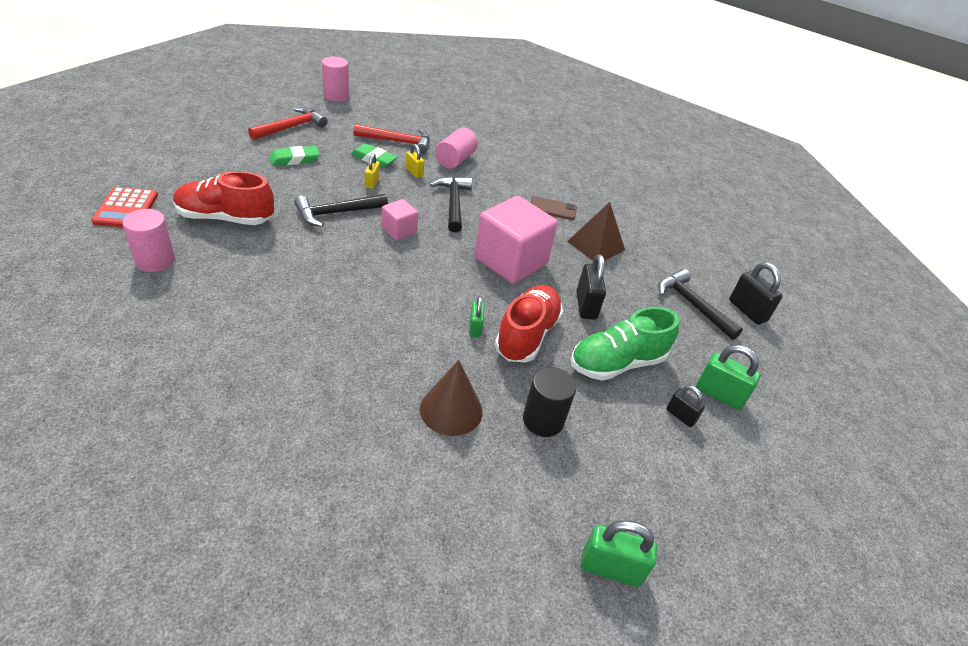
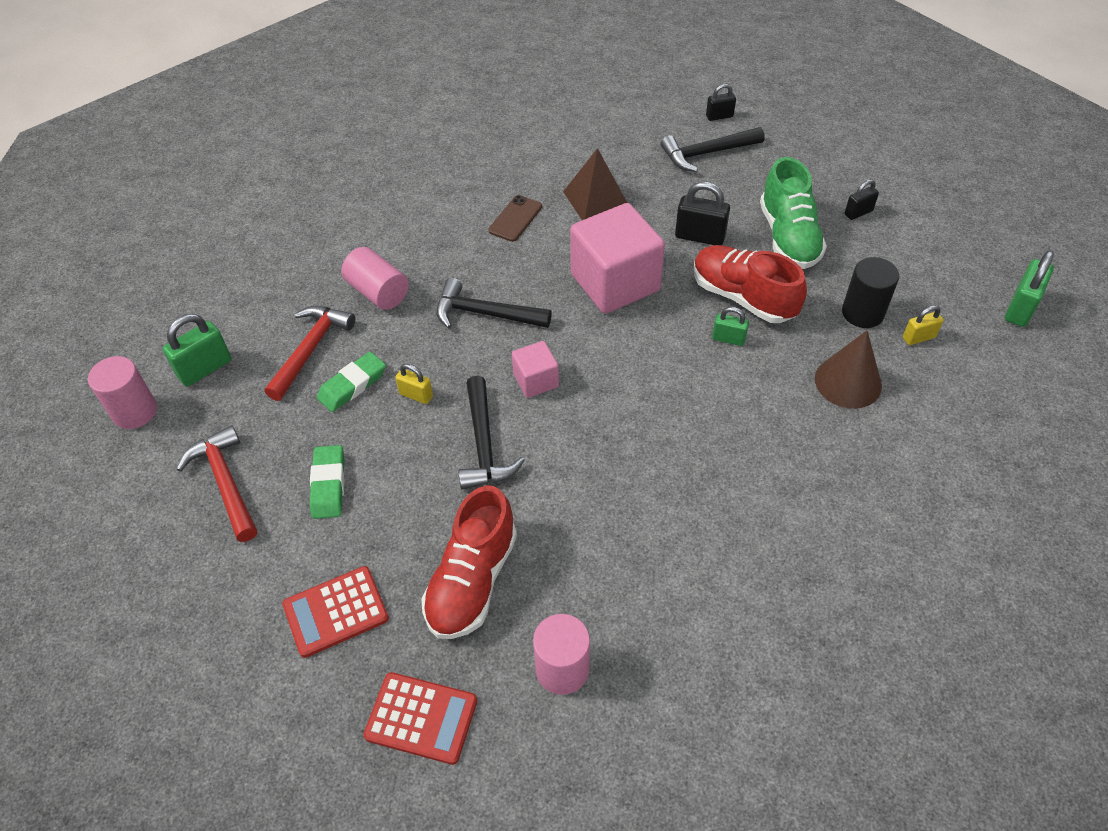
camera: 65 degrees left, 10 degrees up
(203, 172) = (336, 612): none -> red calculator
(414, 172) = (400, 343): yellow padlock -> yellow padlock (918, 337)
(719, 394) = (832, 177): green padlock -> green padlock (205, 368)
(747, 311) = (719, 116): black padlock -> black padlock, size x0.61

